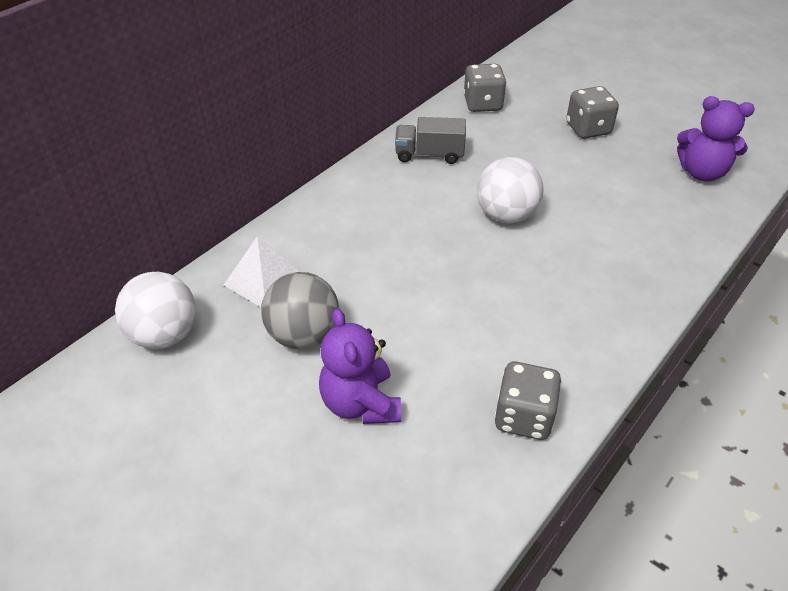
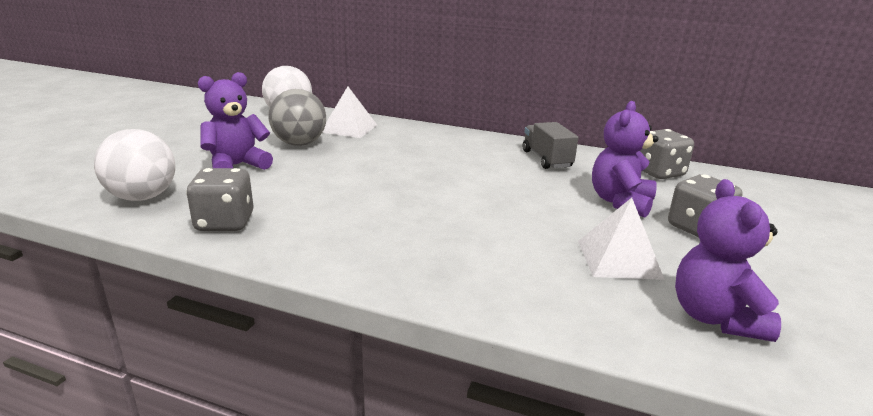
camera: 70 degrees right, 20 degrees down
(506, 215) = (490, 196): white ball -> white ball (142, 197)
(535, 147) = (620, 202): none -> purple teddy bear
(628, 183) = (619, 259): none -> white pyramid

